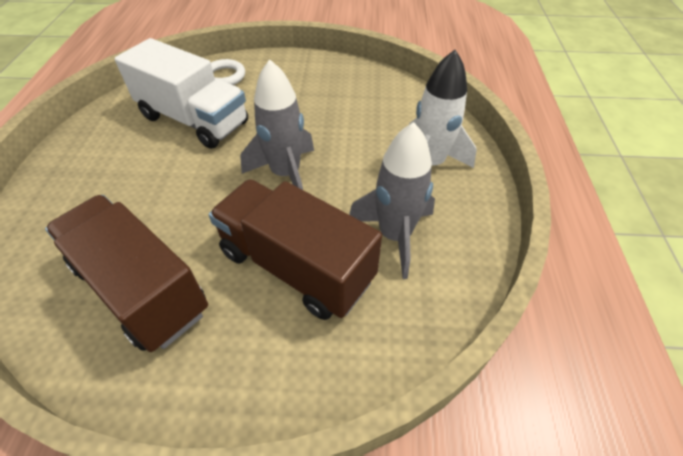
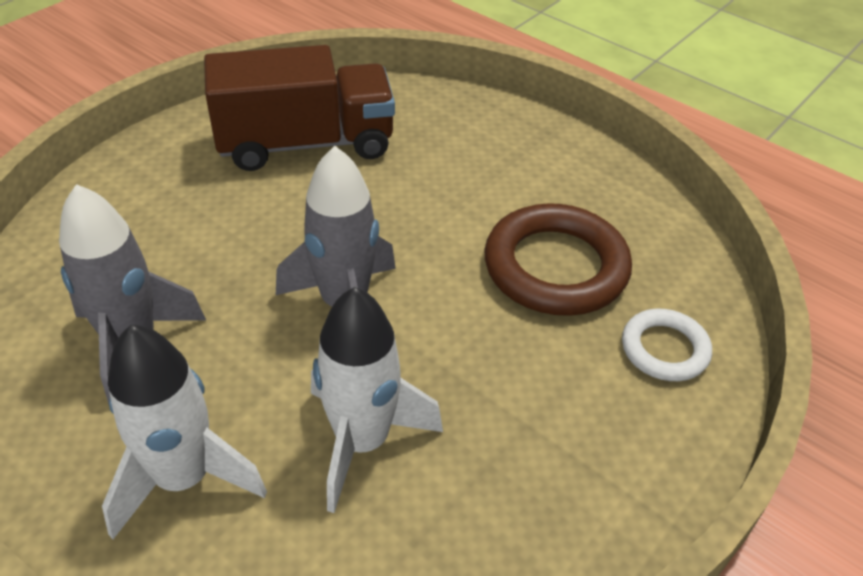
camera: 125 degrees right, 5 degrees down
(194, 120) = (555, 267): white truck -> brown ring
(296, 266) = (202, 244): brown truck -> none
(355, 127) = (362, 441): none -> white rocket

